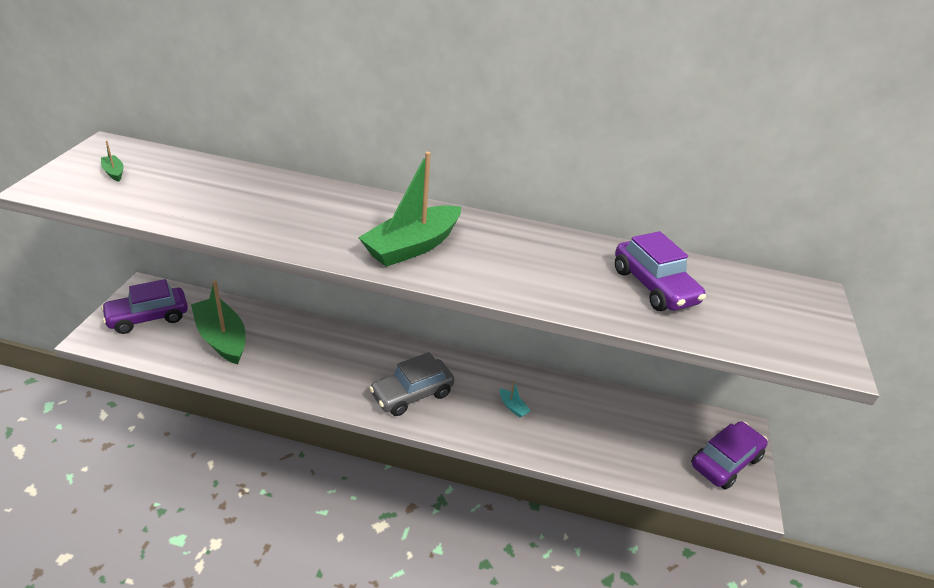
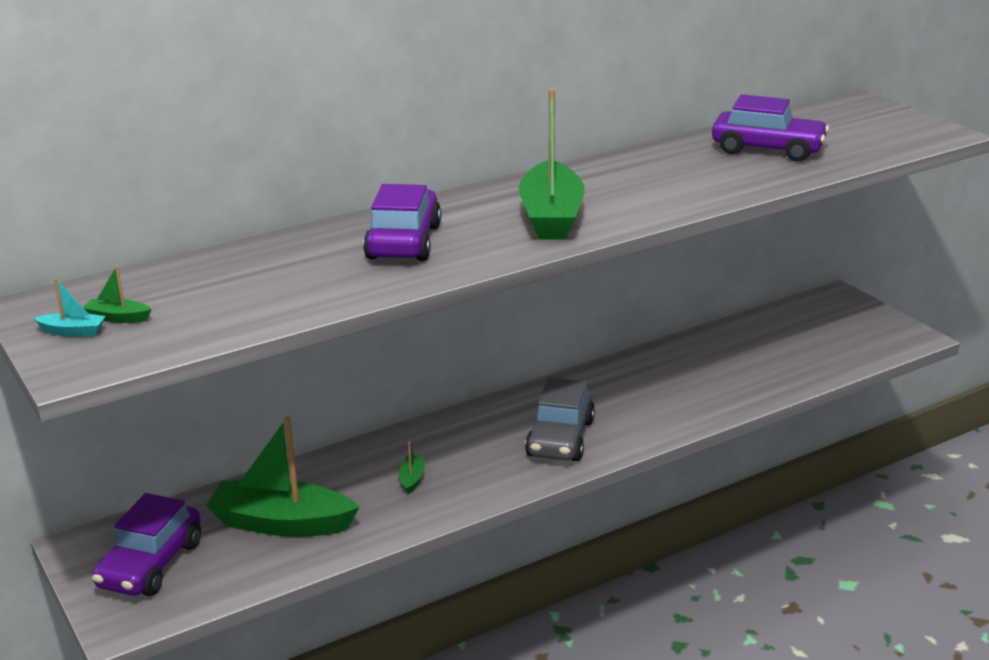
camera: 40 degrees left, 10 degrees down
(308, 360) = (412, 479): none -> green boat
(513, 407) = (658, 391): turquoise boat -> turquoise boat (73, 332)
(725, 462) = (861, 324): purple car -> purple car (404, 242)

